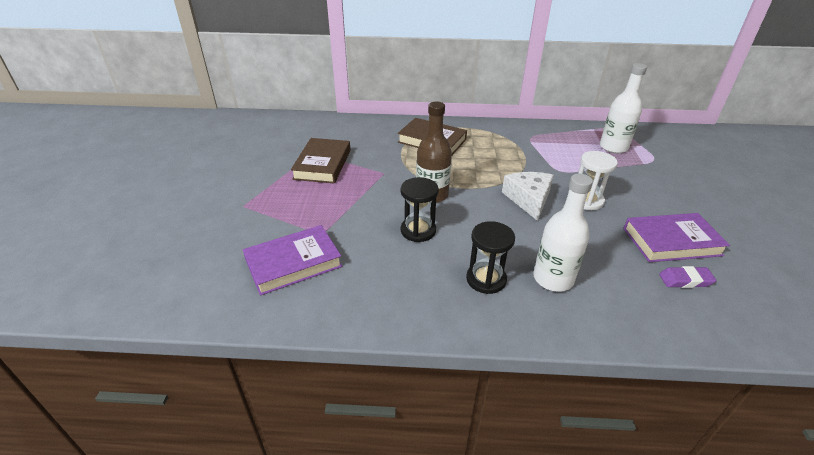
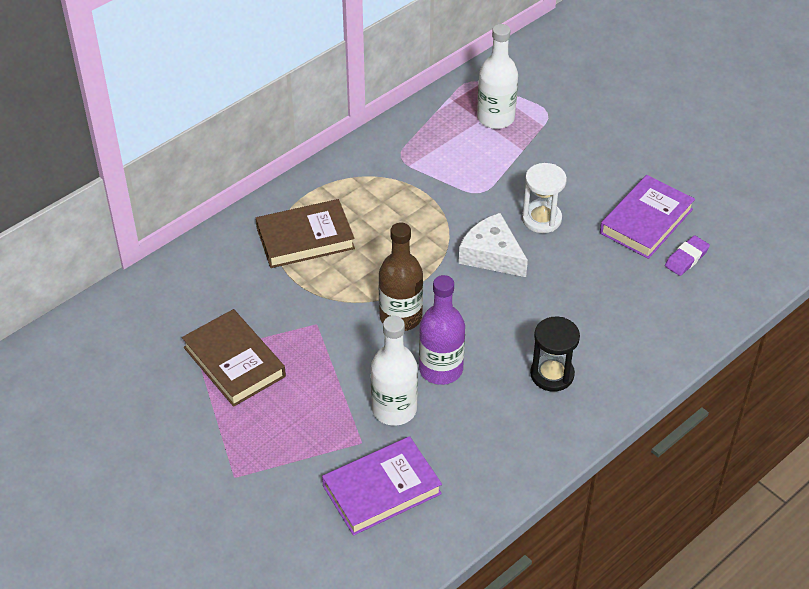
camera: 45 degrees left, 10 degrees up
(293, 263) = (382, 490): purple book -> purple book turned 45 degrees clockwise
(418, 231) = (441, 369): black hourglass -> purple bottle
(553, 279) = (598, 333): white bottle -> white bottle (394, 409)

